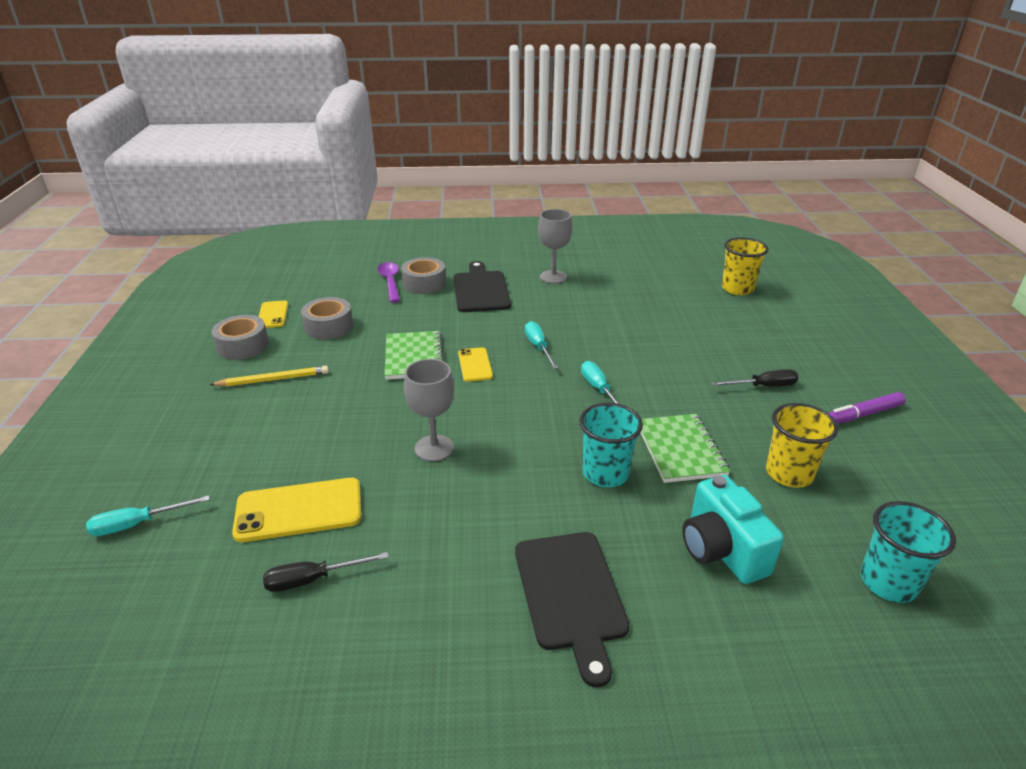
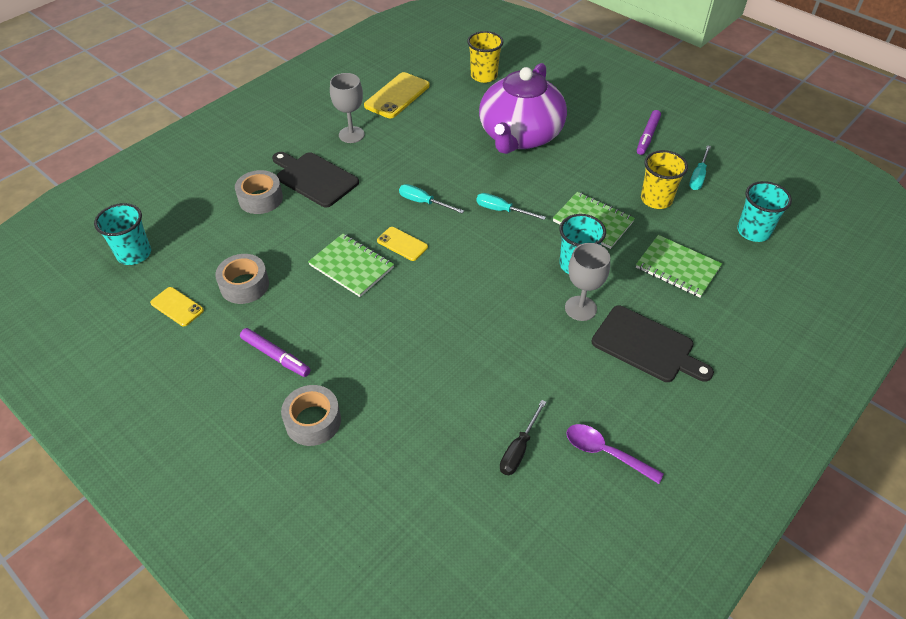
camera: 45 degrees left, 15 degrees up
(137, 524) = (361, 517): turquoise screwdriver -> turquoise screwdriver (698, 176)
(243, 345) = (200, 348): grey tape -> grey tape (313, 421)
(273, 379) = (276, 356): yellow pencil -> purple marker
(299, 510) = (447, 421): yellow phone -> yellow phone (397, 96)
(301, 274) = (134, 254): none -> turquoise cup
(390, 282) = (229, 214): purple spoon -> purple spoon (605, 452)
(434, 448) = (464, 321): grey goblet -> grey goblet (580, 308)
(706, 345) = (520, 136): none -> purple teapot
(721, 550) = (677, 267): turquoise camera -> green notebook
(763, 386) = (583, 148): black screwdriver -> none

